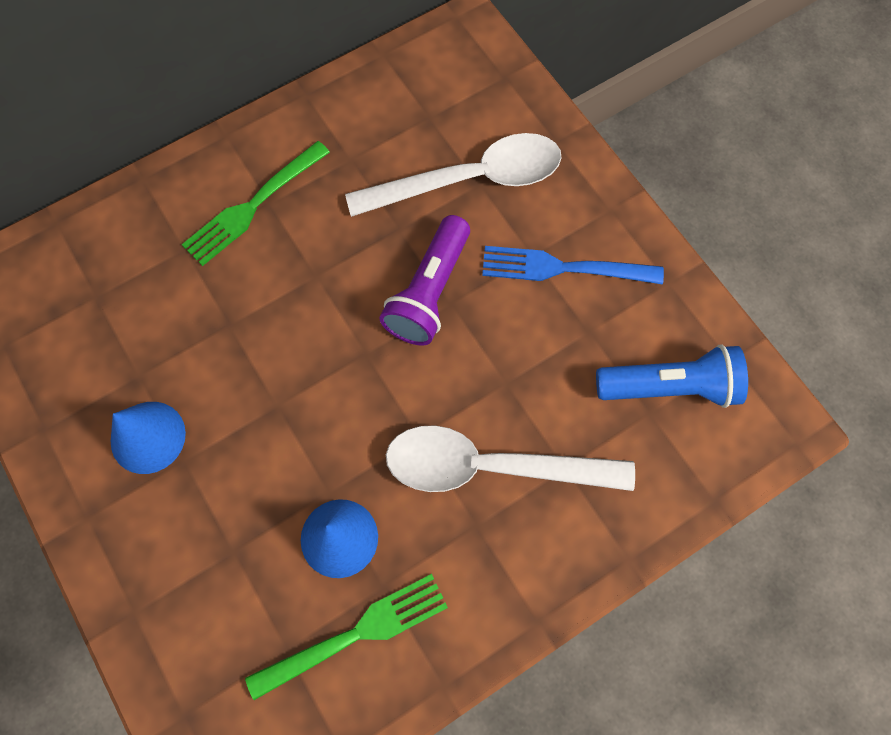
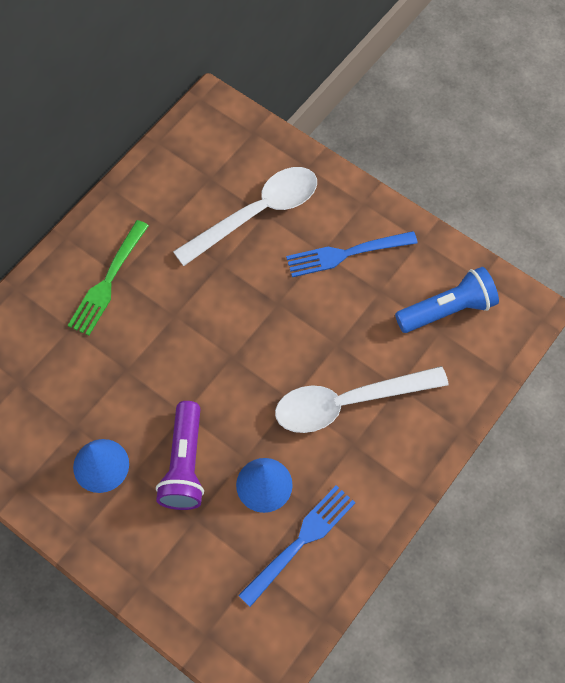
camera: 20 degrees left, 5 degrees down
(356, 634) = (300, 541): green fork -> blue fork
(429, 292) = (259, 300): purple flashlight -> purple flashlight (184, 464)

